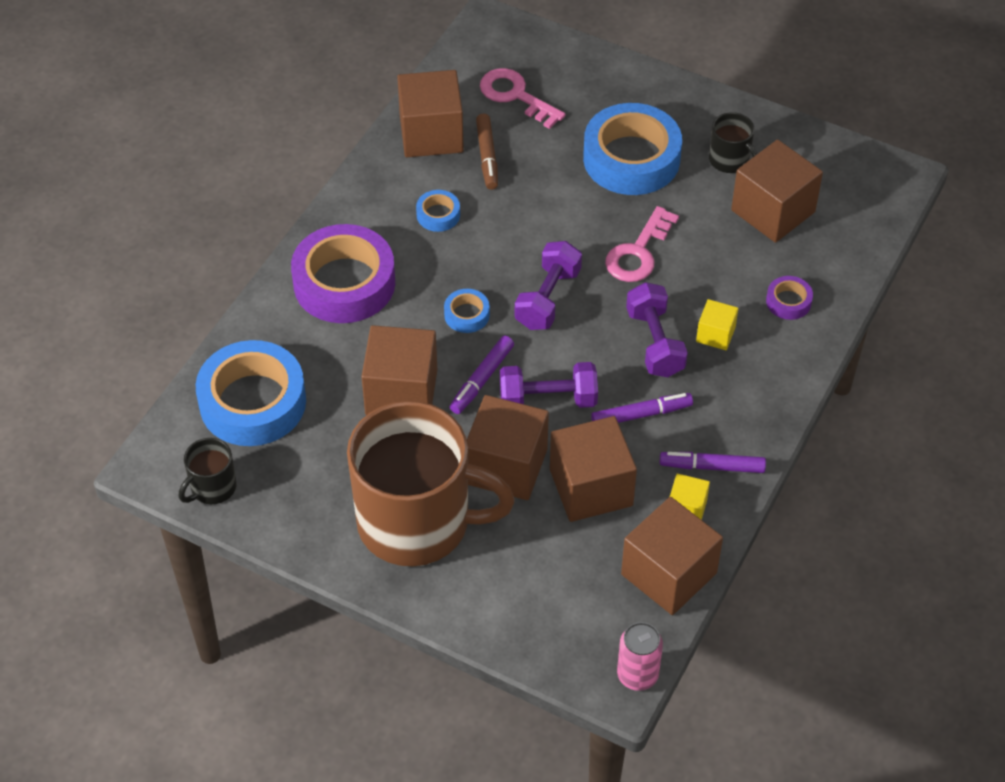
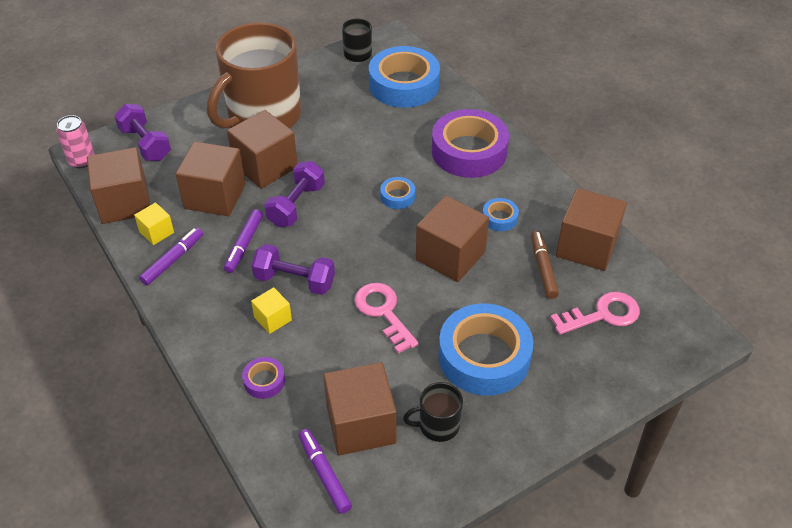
camera: 120 degrees right, 5 degrees down
(401, 392) = (360, 144): brown cube -> brown cube (450, 256)
(482, 379) = (339, 182): purple marker -> purple marker (324, 474)
(487, 156) = (543, 268): brown marker -> brown marker turned 60 degrees clockwise
(548, 298) = (379, 242): purple dumbbell -> purple dumbbell (145, 144)

